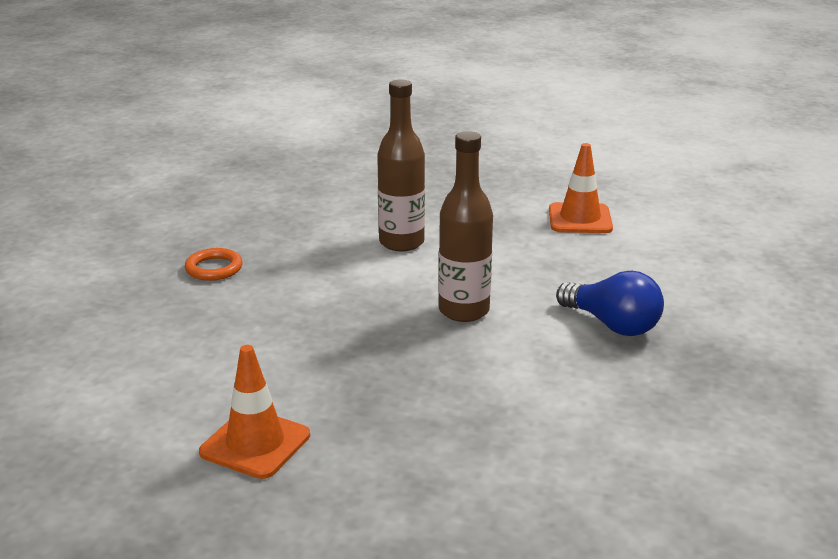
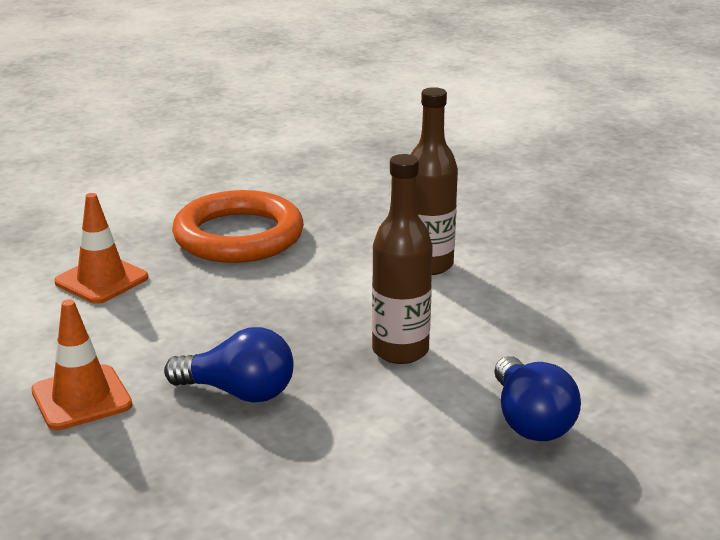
camera: 35 degrees right, 0 degrees up
(214, 268) = (238, 236): orange ring -> orange ring, size x2.27
(383, 387) = (238, 392): none -> blue light bulb
(580, 219) = (645, 299): orange traffic cone -> orange traffic cone (101, 280)

